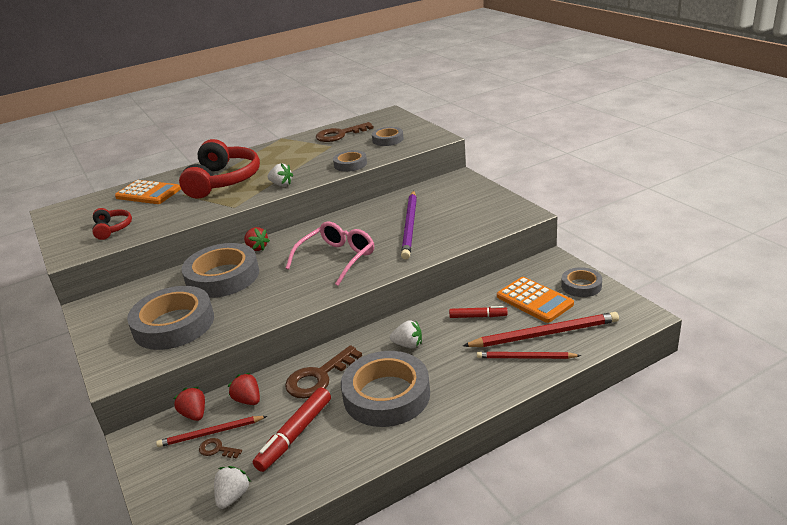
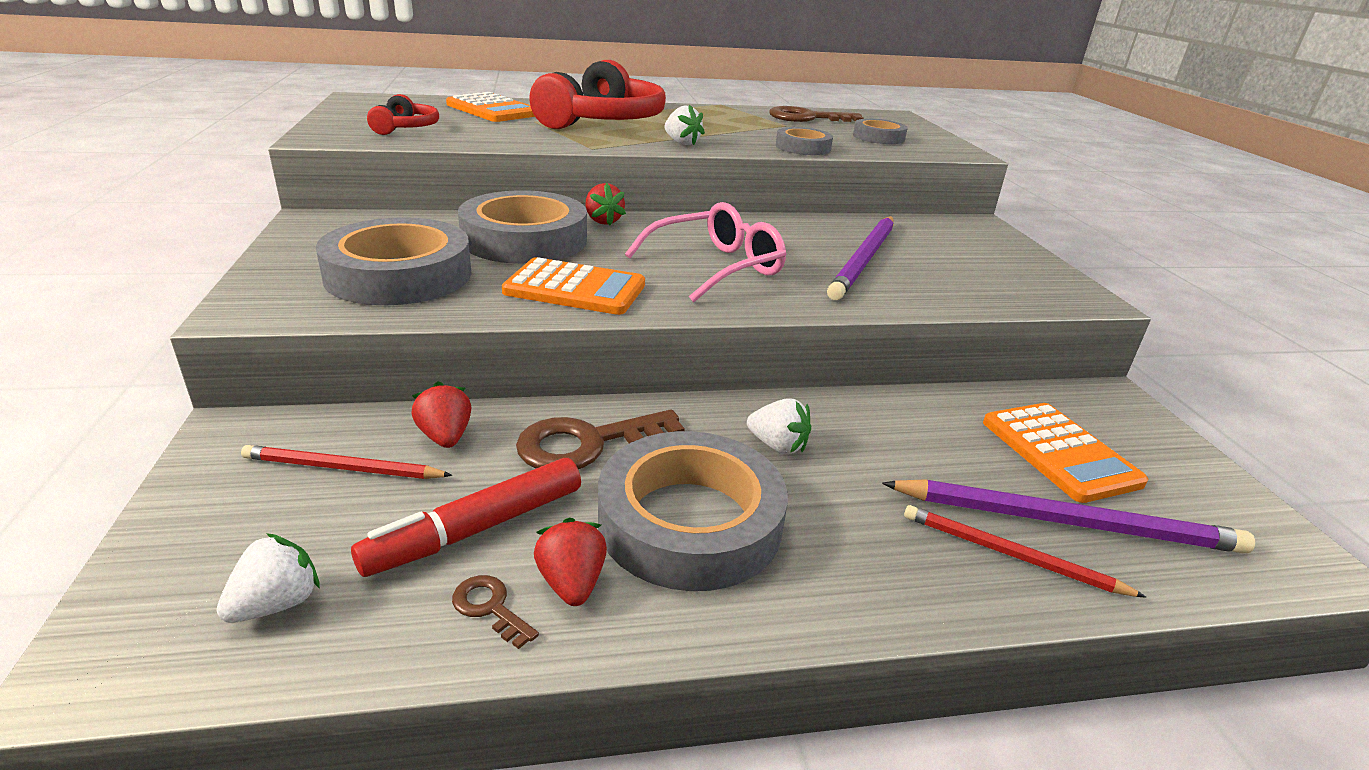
camera: 15 degrees right, 0 degrees up
(194, 414) = (346, 427): red strawberry -> red strawberry (572, 583)
(217, 449) = (328, 500): brown key -> brown key (490, 608)
(273, 299) = (575, 288): none -> orange calculator
(478, 316) = (934, 443): red marker -> none
(544, 334) = (1066, 522): red pencil -> purple pencil
(581, 286) = (1167, 458): grey tape -> none

